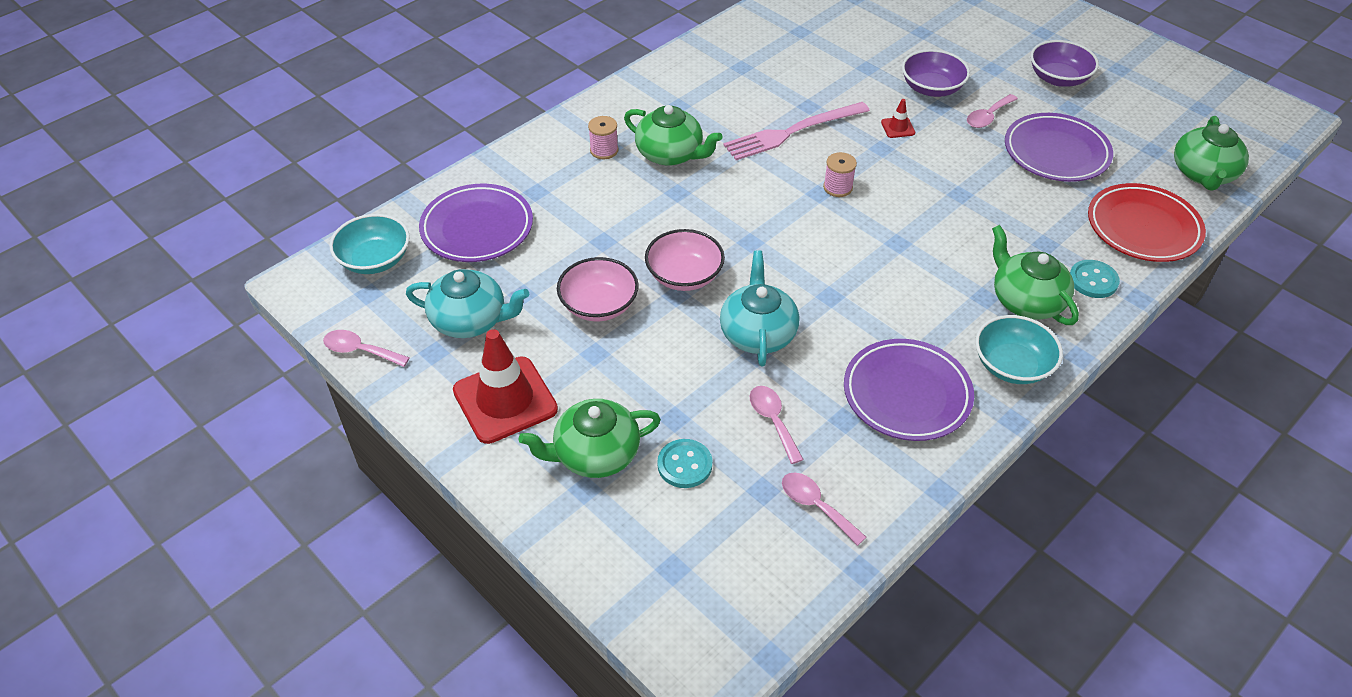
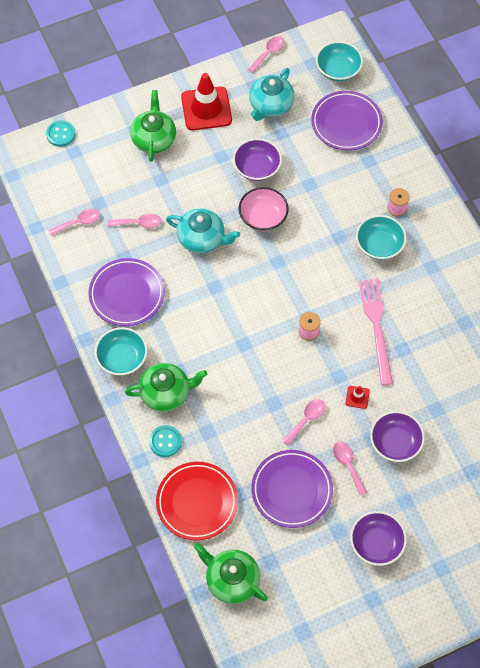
camera: 110 degrees right, 15 degrees up
(599, 305) = (257, 168): pink bowl -> purple bowl
(670, 154) = (379, 245): green teapot -> turquoise bowl
(684, 465) = (129, 175): turquoise button -> turquoise button (61, 134)
(959, 161) = (306, 419): none -> pink spoon

